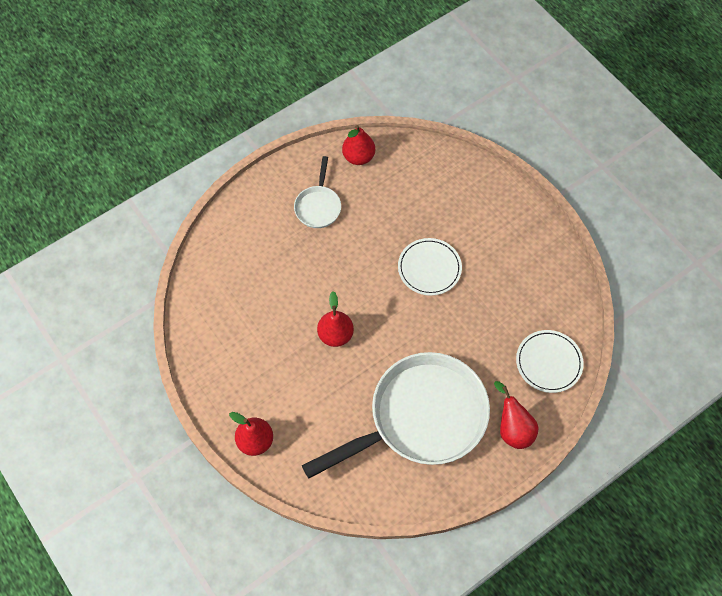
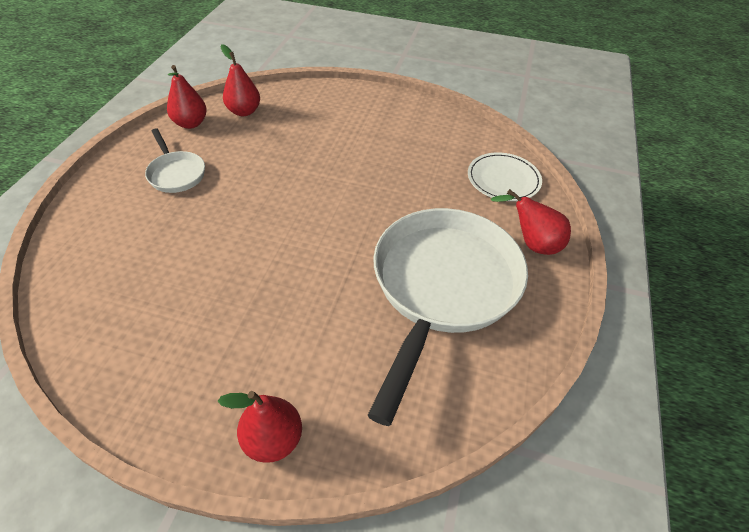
camera: 40 degrees left, 15 degrees down
(335, 335) = (284, 266): red pear -> red pear (244, 111)
(429, 268) = (332, 167): white plate -> none

